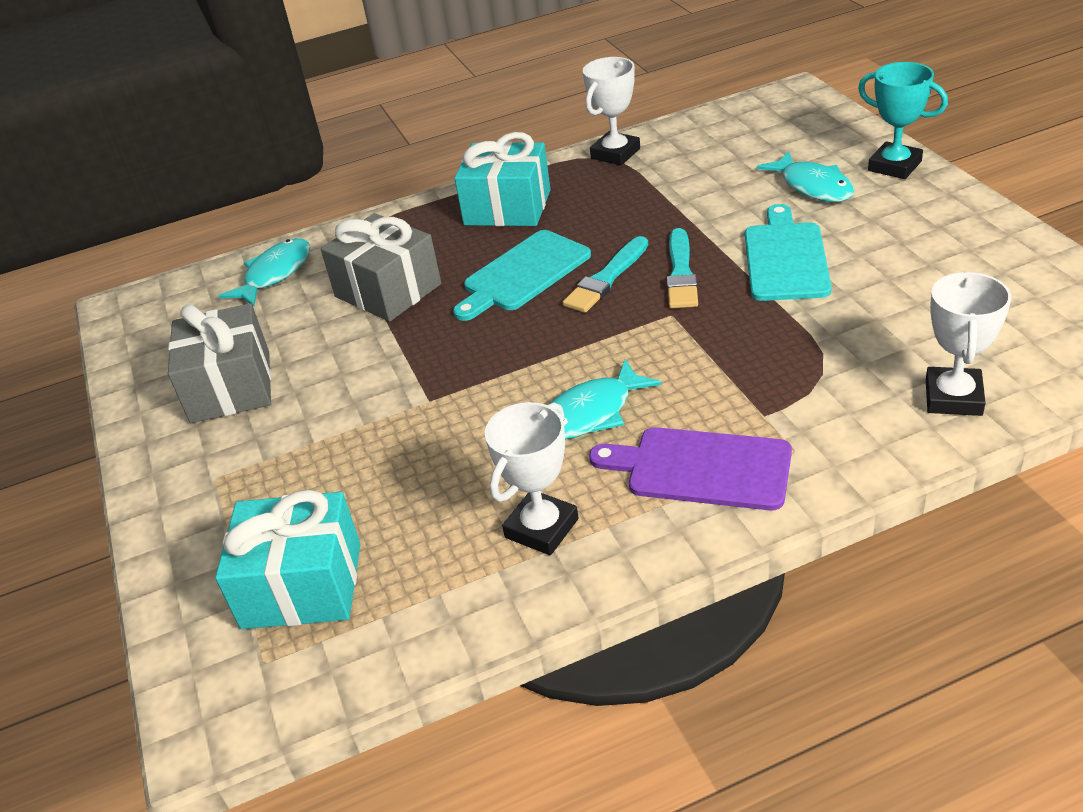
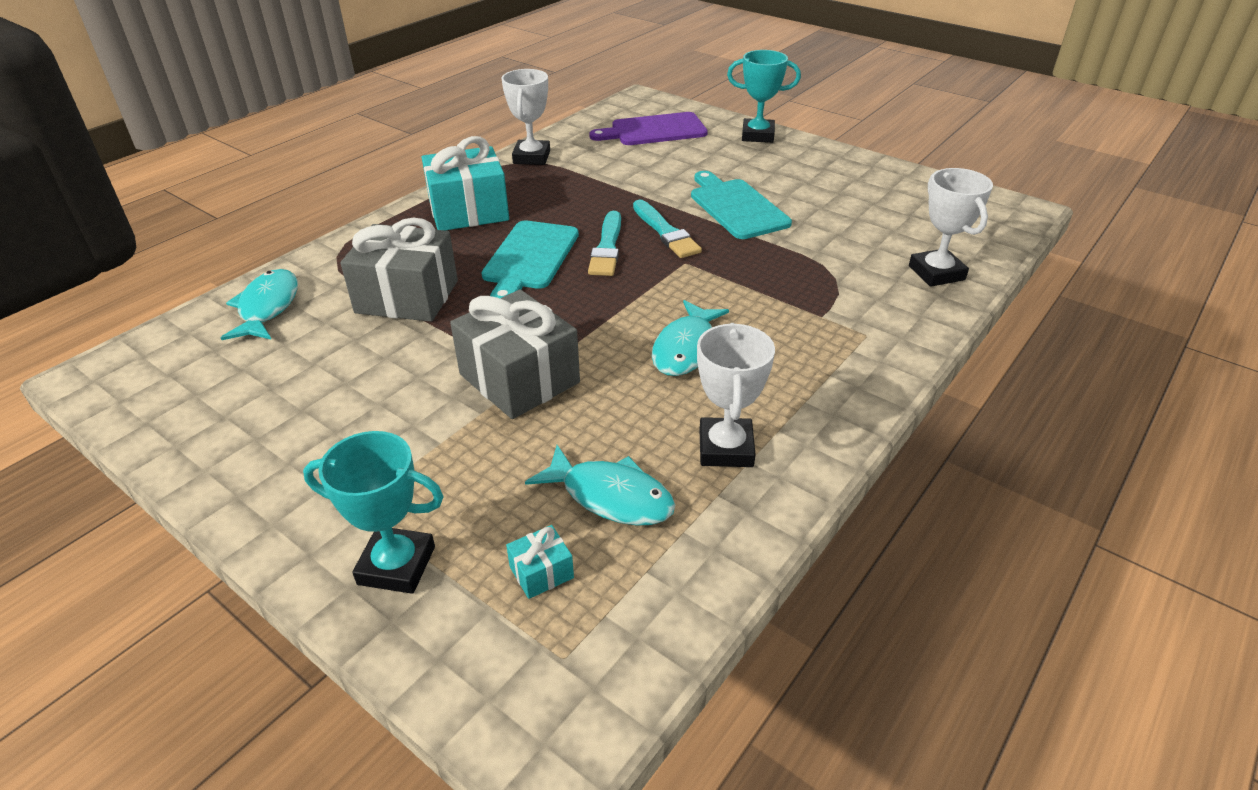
camera: 35 degrees left, 0 degrees up
(207, 539) = (396, 565): none -> turquoise trophy
(231, 387) = (301, 418): grey gift -> grey gift (519, 378)
(302, 585) = (541, 572): turquoise gift -> turquoise gift, size x0.43
(701, 468) = (811, 365): purple cutting board -> purple cutting board (654, 130)
(813, 186) = (712, 157): turquoise fish -> turquoise fish (611, 496)

